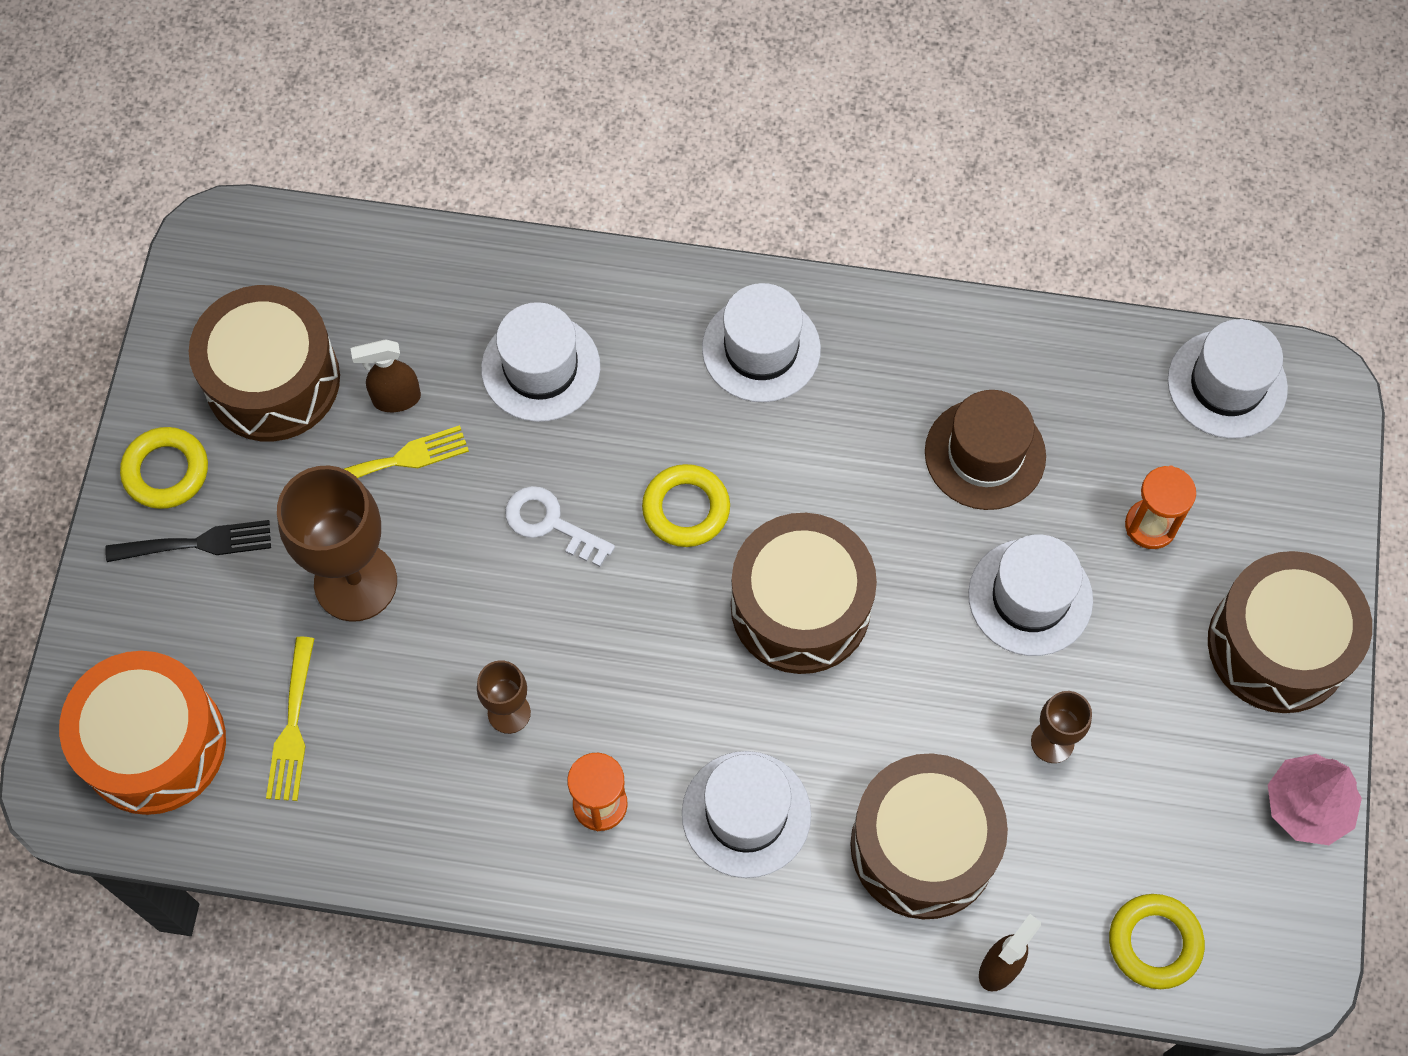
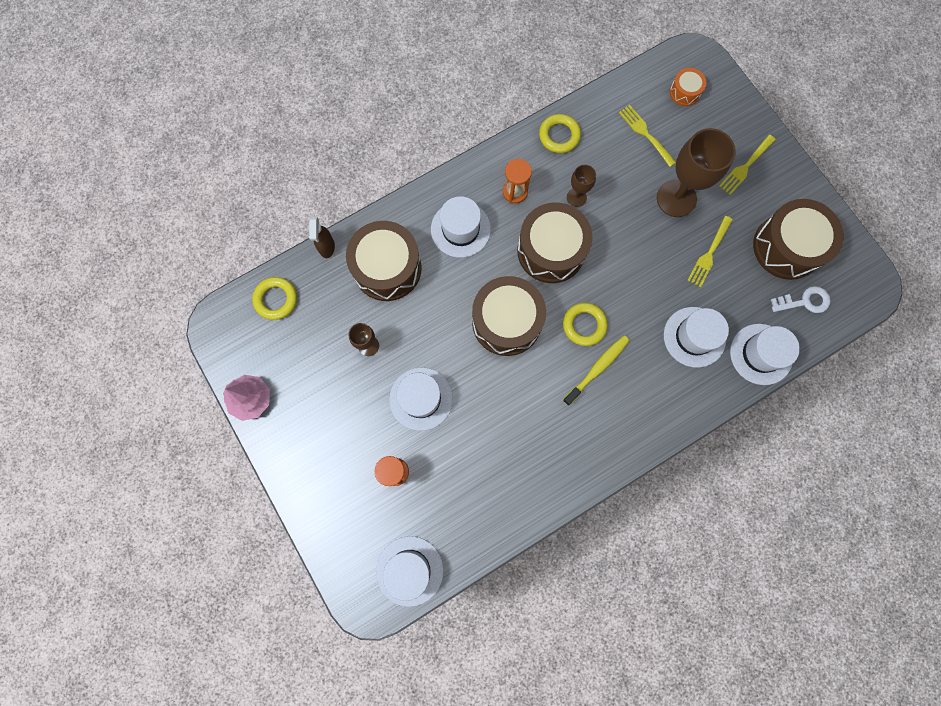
camera: 140 degrees right, 10 degrees up
(154, 744) = (684, 92): orange drum -> orange drum, size x0.48
(166, 471) = (785, 182): yellow ring -> yellow ring (559, 136)
(197, 543) = (745, 166): black fork -> yellow fork
(396, 399) = (735, 278): brown spray bottle -> none
(551, 524) = (629, 277): white key -> white key (804, 301)
(725, 435) = (597, 369): none -> yellow toothbrush
(761, 349) = (617, 419): white hat -> white hat (761, 354)
(985, 454) = (487, 448): brown hat -> none
(1278, 645) = (306, 459): brown drum -> brown drum (551, 250)

